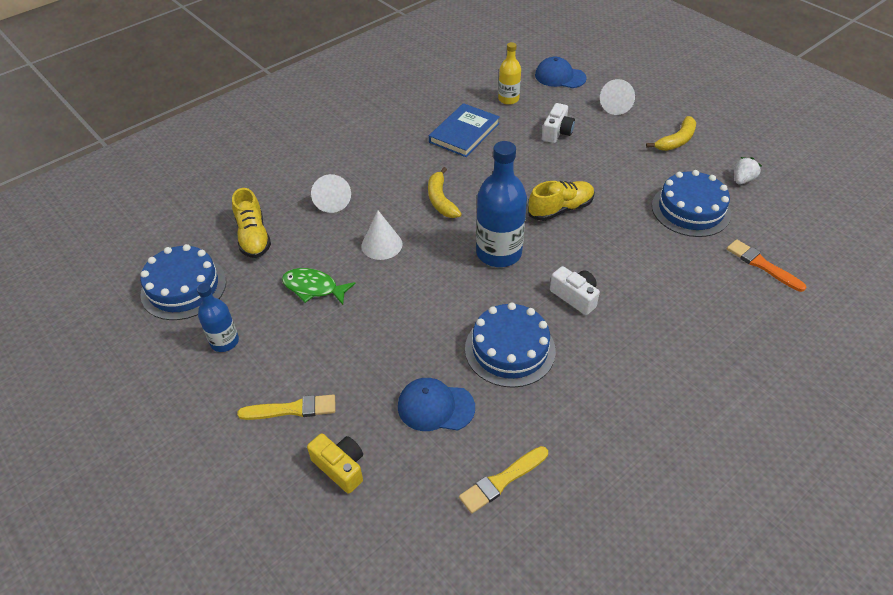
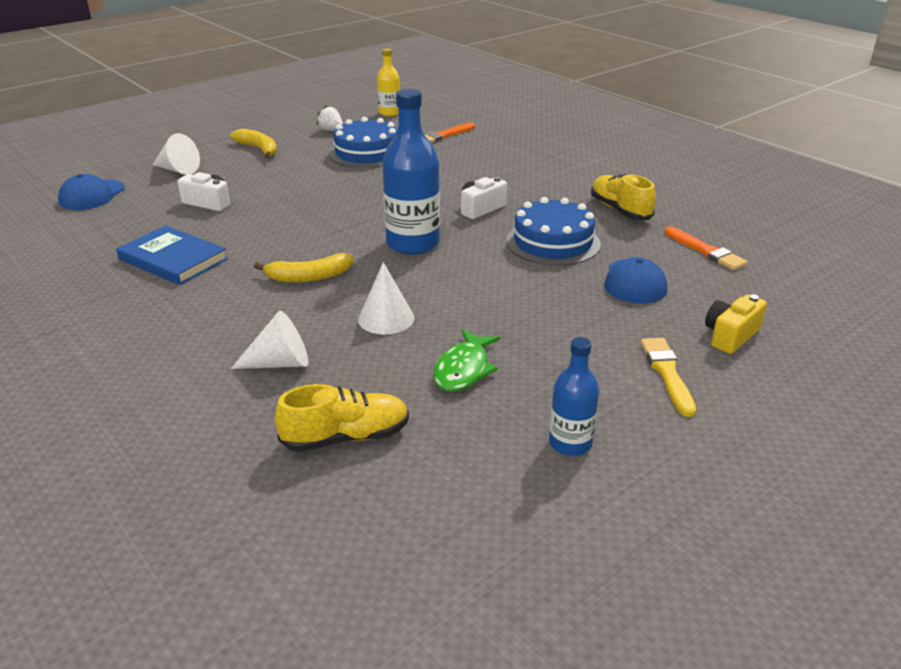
camera: 90 degrees left, 15 degrees down
(183, 287) = (459, 506): blue cake -> none
(502, 481) = (705, 251): yellow brush -> orange brush
(508, 99) = (116, 228): yellow bottle -> yellow bottle (389, 113)
(560, 209) = (348, 208): yellow shoe -> yellow shoe (620, 210)

